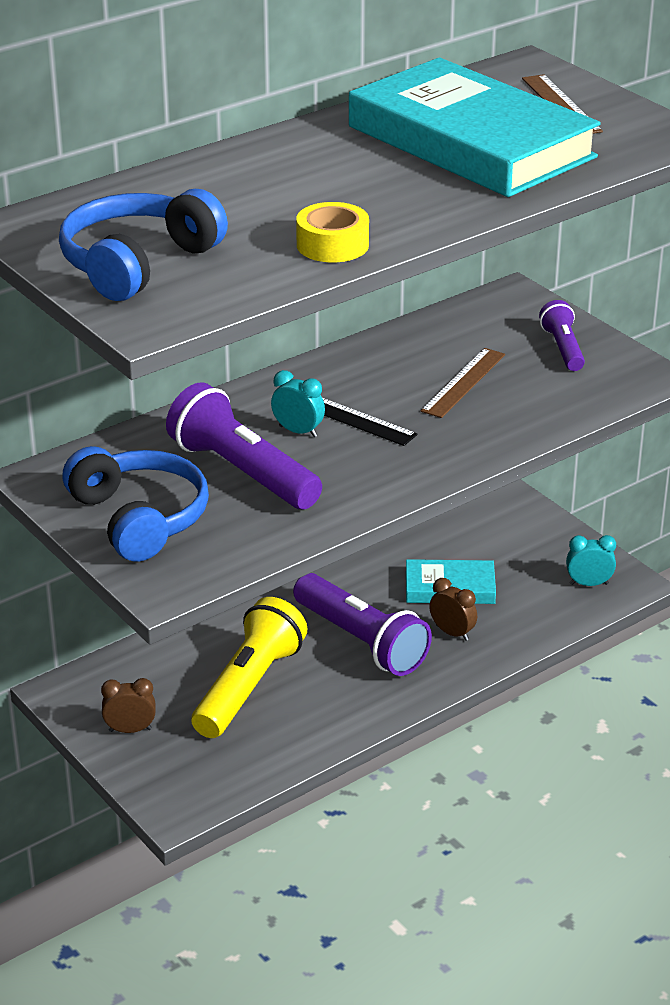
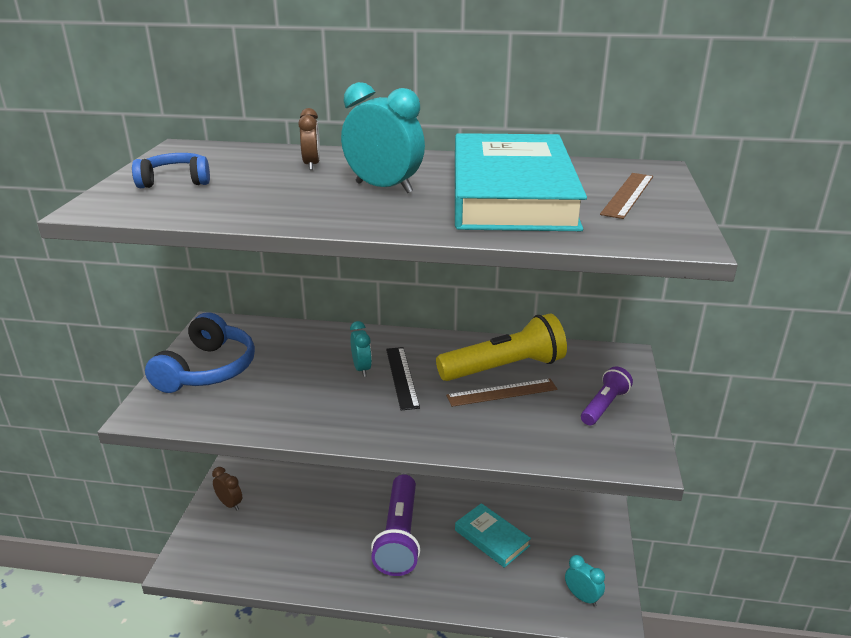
camera: 45 degrees right, 5 degrees down
(138, 263) = (175, 181): blue headphones -> blue headphones, size x0.61
(242, 472) = (295, 374): purple flashlight -> none
(249, 687) = (310, 521): yellow flashlight -> yellow flashlight (504, 368)
(332, 245) = (285, 212): yellow tape -> none
(354, 183) = (384, 188): none -> turquoise clock
(452, 633) = (454, 568): brown clock -> brown clock (312, 165)

